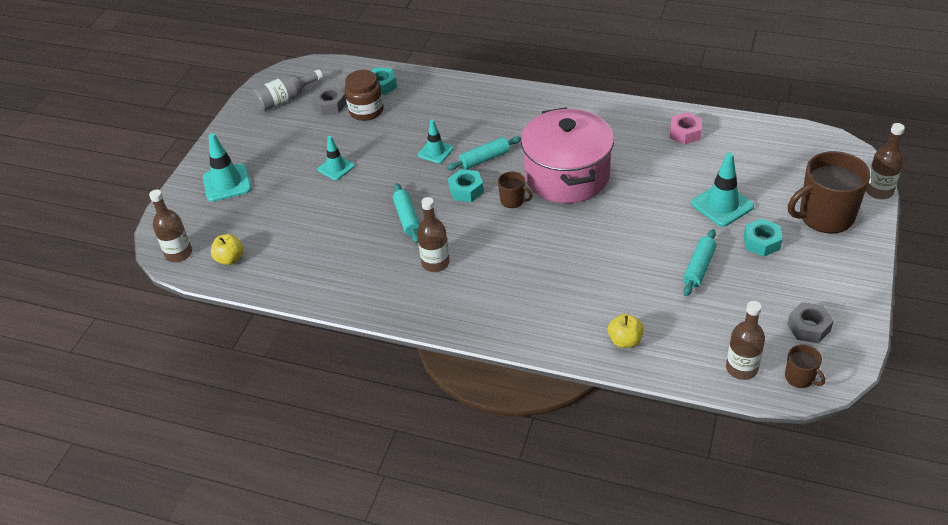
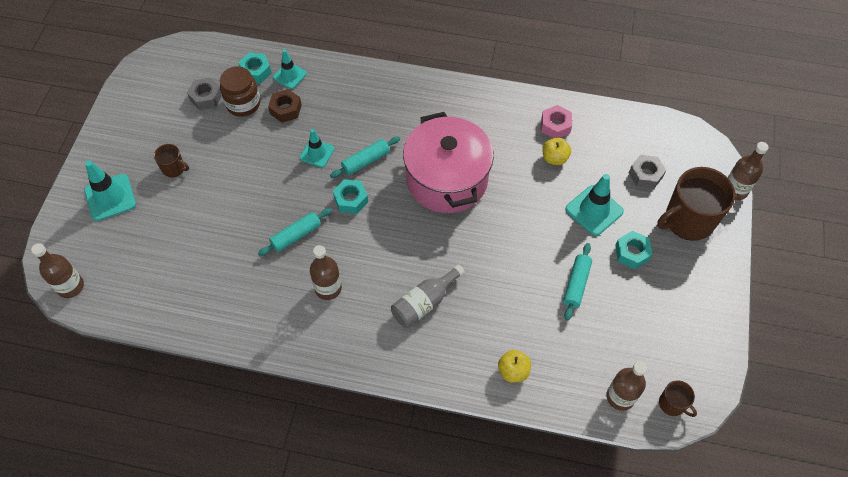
camera: 10 degrees left, 15 degrees up
(230, 259) = (123, 291): yellow apple -> yellow apple (554, 158)
(286, 99) = (159, 90): grey bottle -> grey bottle (424, 303)
(336, 168) = (219, 175): turquoise traffic cone -> turquoise traffic cone (289, 75)
(407, 218) = (296, 235): turquoise rolling pin -> turquoise rolling pin turned 75 degrees clockwise
(408, 116) = (285, 109): none -> brown nut
(513, 200) = (397, 210): brown mug -> brown mug (174, 168)
(808, 327) = (677, 348): grey nut -> grey nut (645, 175)

